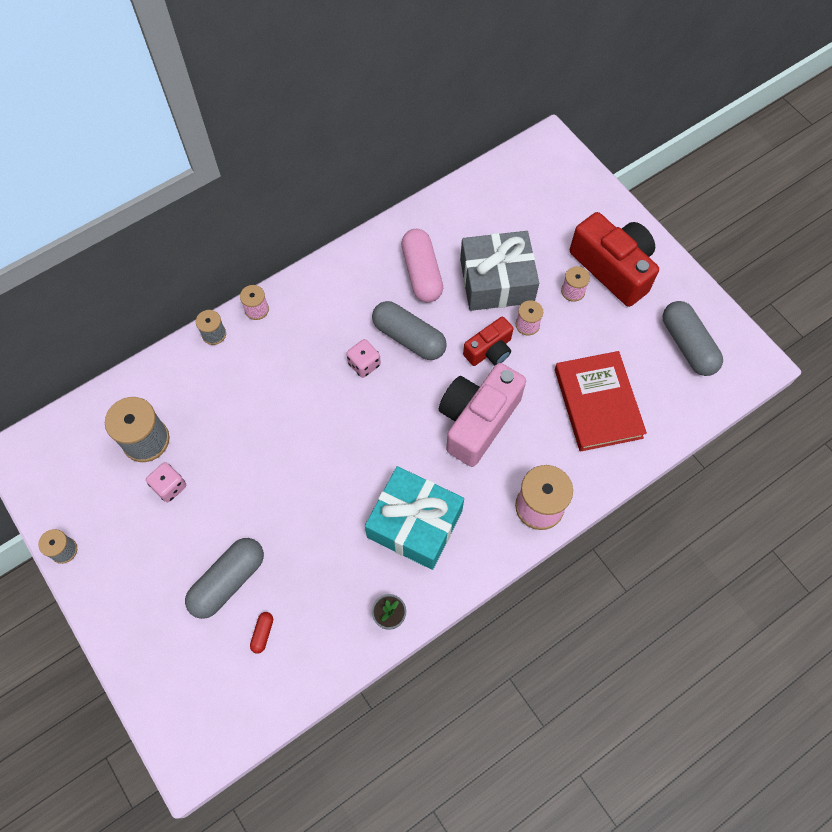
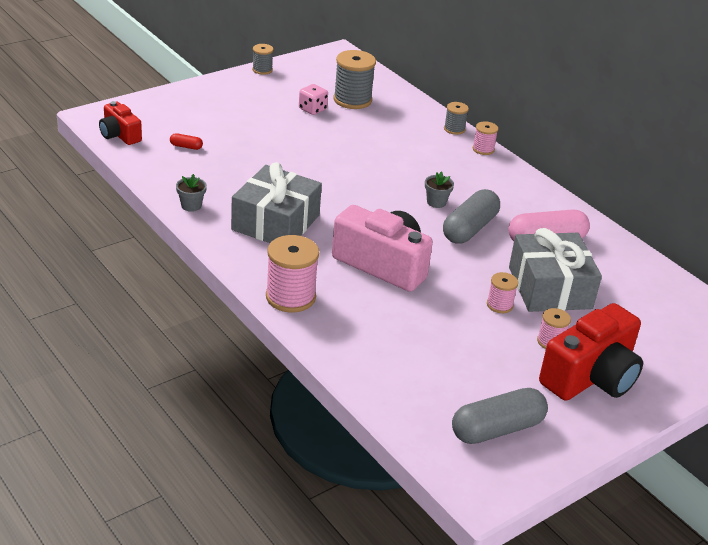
camera: 85 degrees right, 30 degrees down
(228, 581) = (231, 133): grey capsule -> none
(364, 364) = (436, 202): pink dice -> grey flower pot
(414, 524) = (275, 222): turquoise gift -> grey gift
(489, 350) = (464, 277): red camera -> red camera (119, 135)
(598, 403) = (410, 347): red book -> none

